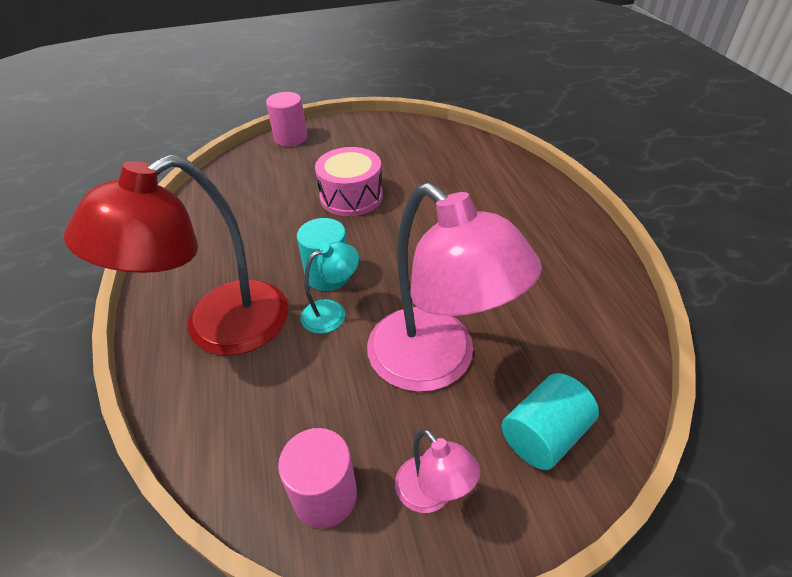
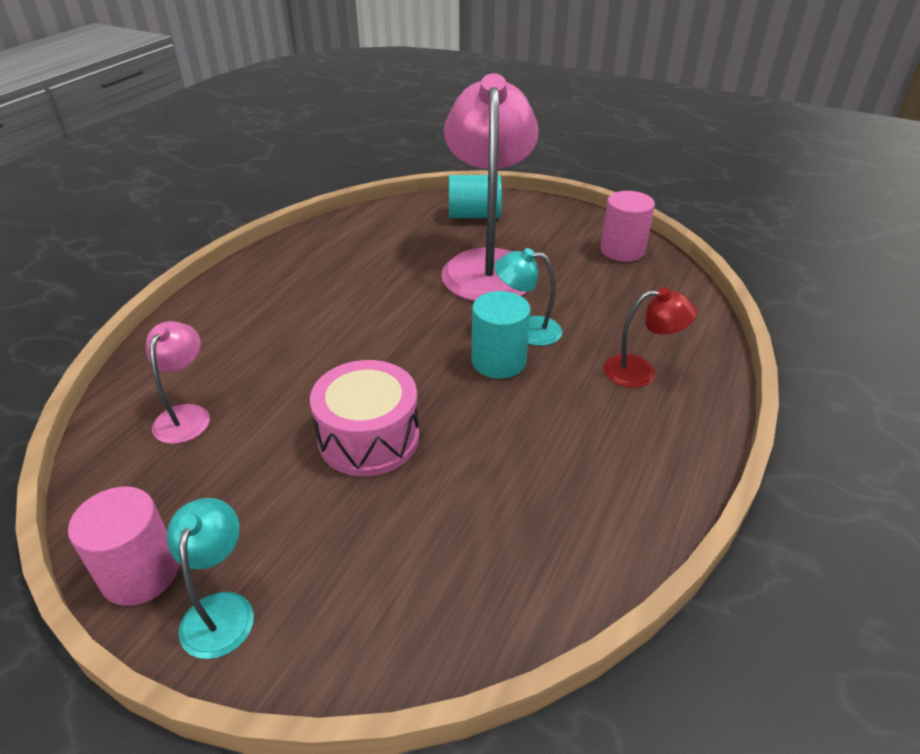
camera: 140 degrees left, 5 degrees down
(218, 328) = (640, 371): red lamp -> red lamp, size x0.45
(290, 138) = (298, 649): pink cylinder -> pink cylinder (140, 573)
(330, 131) = (221, 609): none -> turquoise lamp
(432, 494) = (561, 226): pink lamp -> pink lamp (186, 415)

